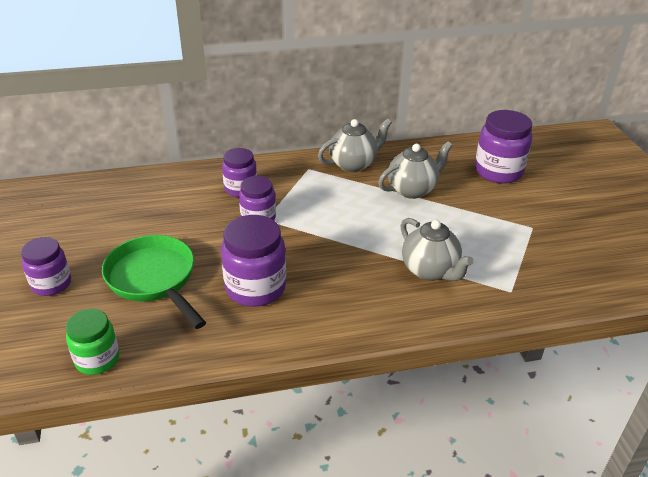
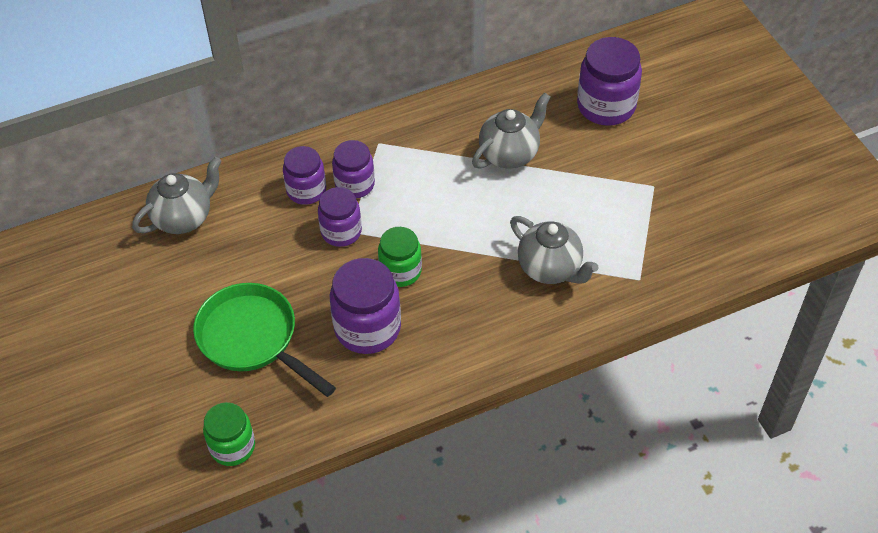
camera: 10 degrees left, 15 degrees up
(51, 284) = (141, 367): purple jar -> purple jar (354, 184)
(298, 252) = (400, 271): none -> green jar
(353, 164) = (431, 125): grey teapot -> grey teapot (184, 218)

